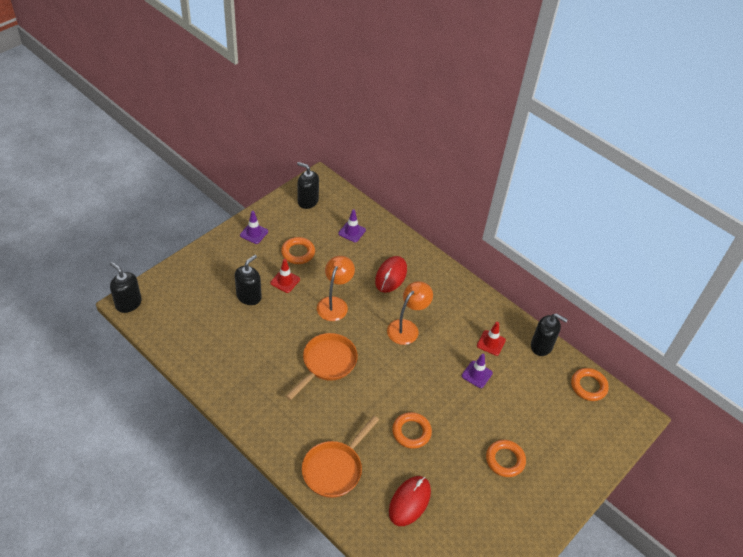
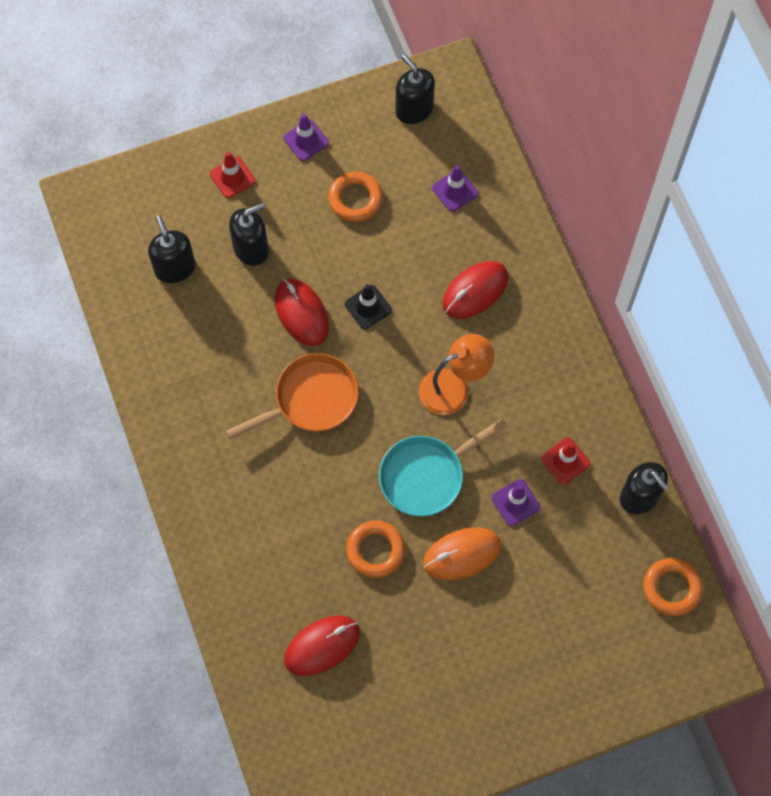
camera: 30 degrees right, 20 degrees up
(128, 303) = (82, 198): black soap dispenser -> black soap dispenser (175, 268)
(285, 281) = (314, 242): red traffic cone -> red traffic cone (232, 177)
(297, 319) = (301, 313): none -> red mouse
(334, 303) = (368, 307): orange lamp -> black traffic cone
(334, 469) = (247, 559): orange pan -> none
(418, 379) = (426, 476): none -> turquoise pan
(463, 414) = (462, 554): none -> orange mouse
(505, 460) = (482, 644): orange ring -> none

